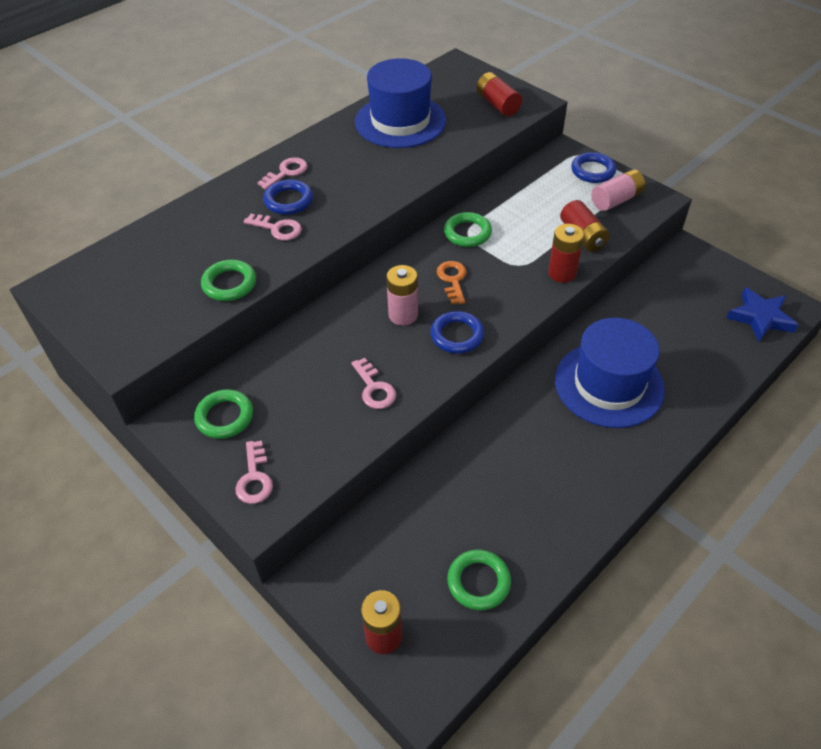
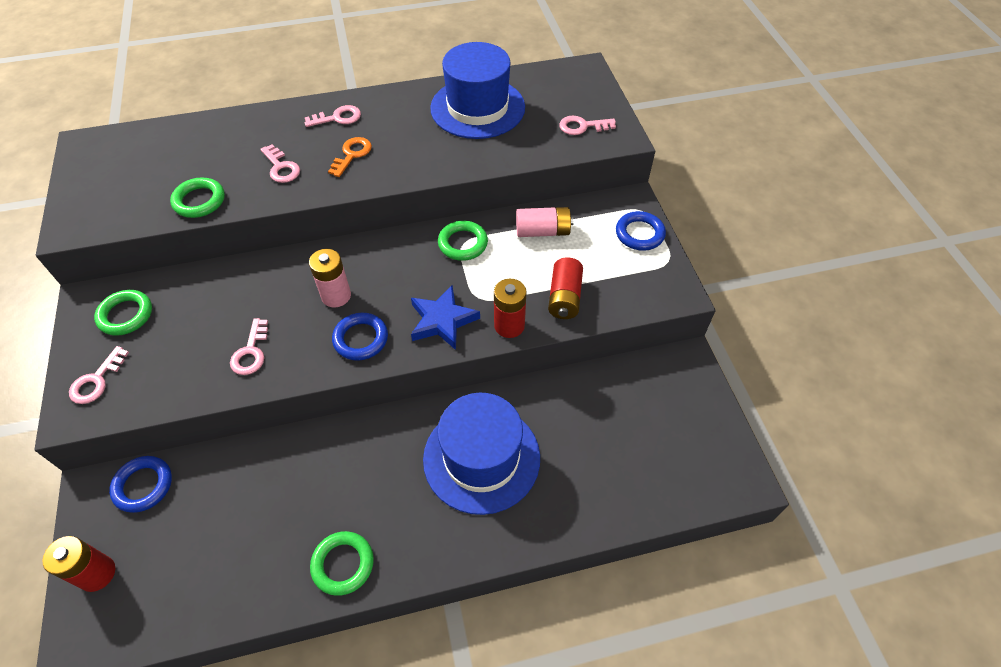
camera: 30 degrees right, 5 degrees up
(288, 201) = (314, 145): blue ring -> blue ring (143, 486)
(452, 280) = (407, 283): orange key -> orange key (352, 155)
(478, 582) = (205, 575): green ring -> green ring (343, 564)
(497, 104) = (582, 126): red battery -> pink key
(616, 200) = (633, 275): pink battery -> pink battery (543, 231)
(760, 318) = (697, 473): blue star -> blue star (442, 321)

